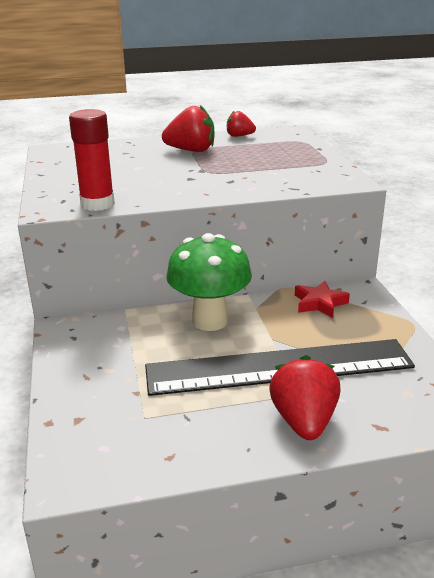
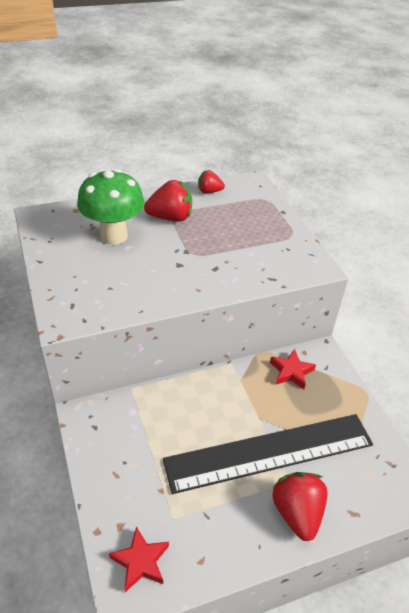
camera: 10 degrees left, 15 degrees up
(93, 451) = (140, 561): none -> red star
(97, 204) = (105, 311): red glue stick -> none
(210, 321) = (205, 399): green mushroom -> green mushroom (113, 236)

